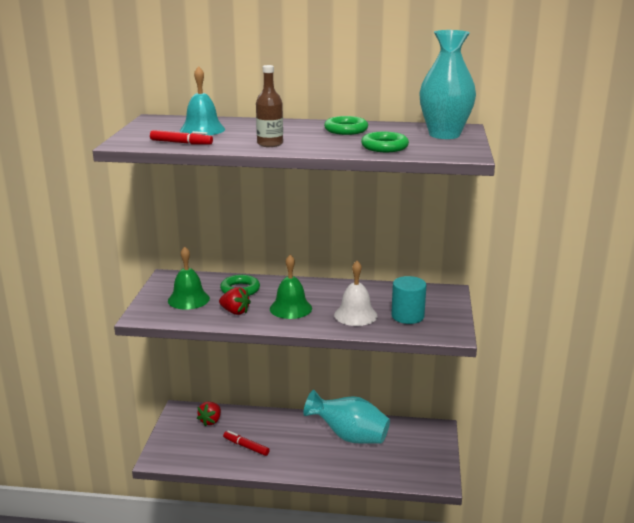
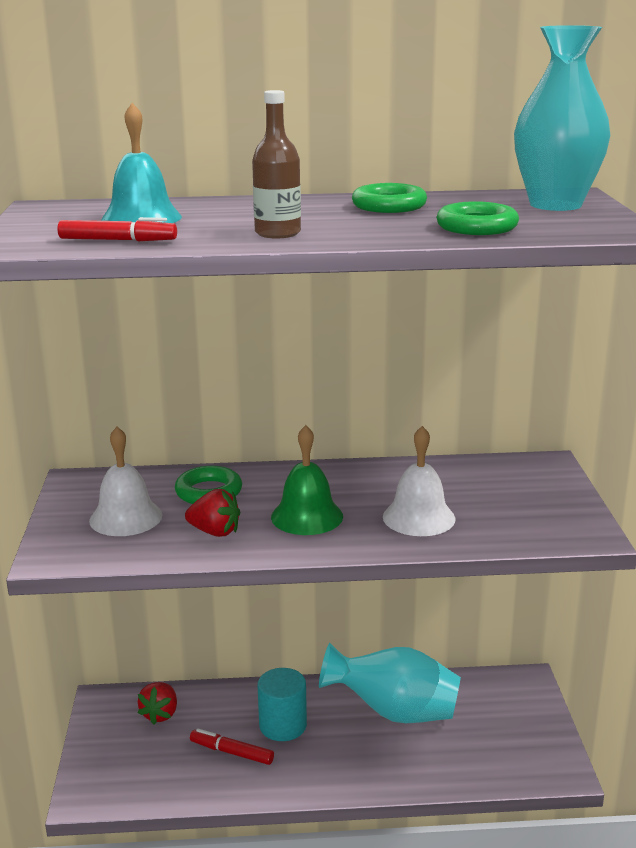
camera: 10 degrees left, 0 degrees up
(188, 299) = (126, 517): green bell -> white bell
(407, 316) = (503, 511): turquoise cylinder -> turquoise cylinder (283, 725)

